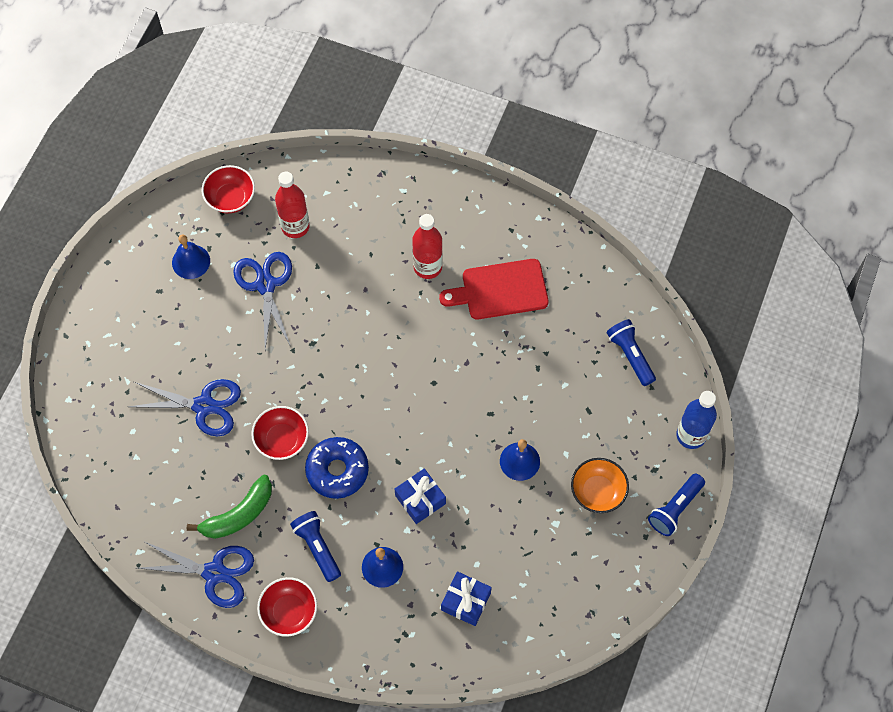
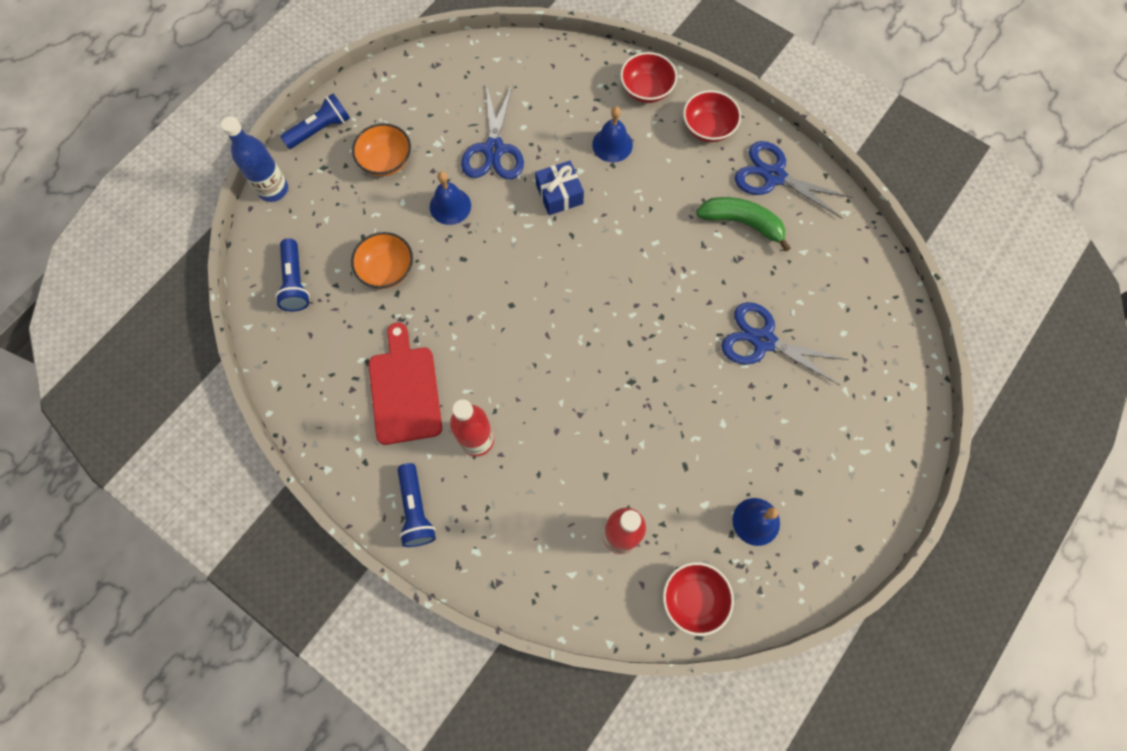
camera: 165 degrees left, 5 degrees up
(238, 514) = (742, 223): green banana -> green banana turned 45 degrees clockwise
(265, 285) = (671, 467): blue scissors -> blue scissors (494, 150)
(282, 439) = (685, 285): red bowl -> red bowl (646, 89)
(317, 547) = (670, 175): blue flashlight -> blue flashlight (416, 510)
(337, 470) = (634, 241): blue donut -> none
(466, 601) = (543, 99): blue gift -> none
(500, 290) = (404, 390): red cutting board -> red cutting board turned 105 degrees counterclockwise
(555, 386) = (387, 269): none -> orange bowl

